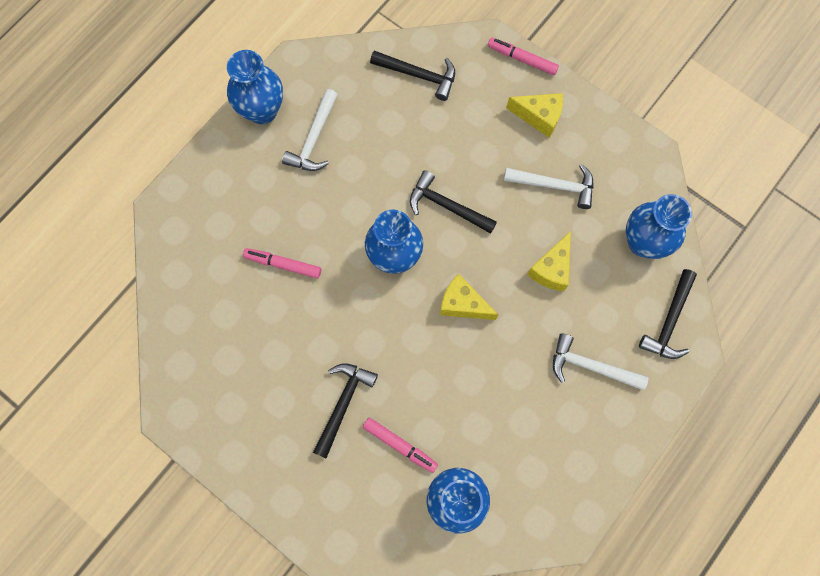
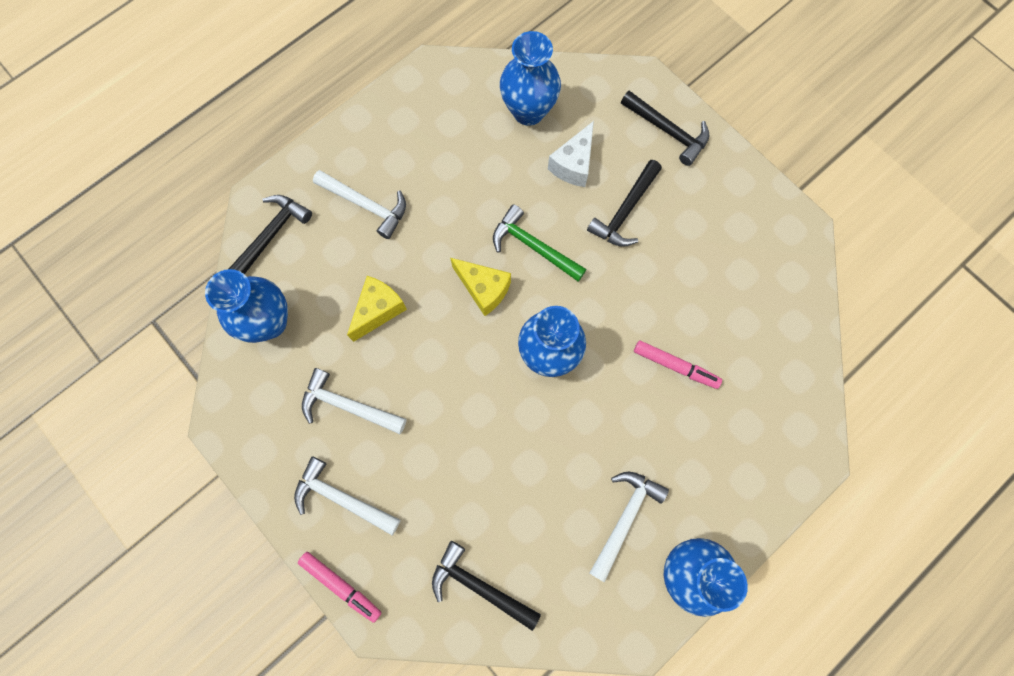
camera: 170 degrees left, 0 degrees up
(400, 445) = (573, 164): pink marker -> white cheese
(425, 353) = (533, 246): none -> green hammer
(446, 206) = (478, 403): black hammer -> black hammer (668, 131)
(539, 117) = (342, 498): yellow cheese -> white hammer

